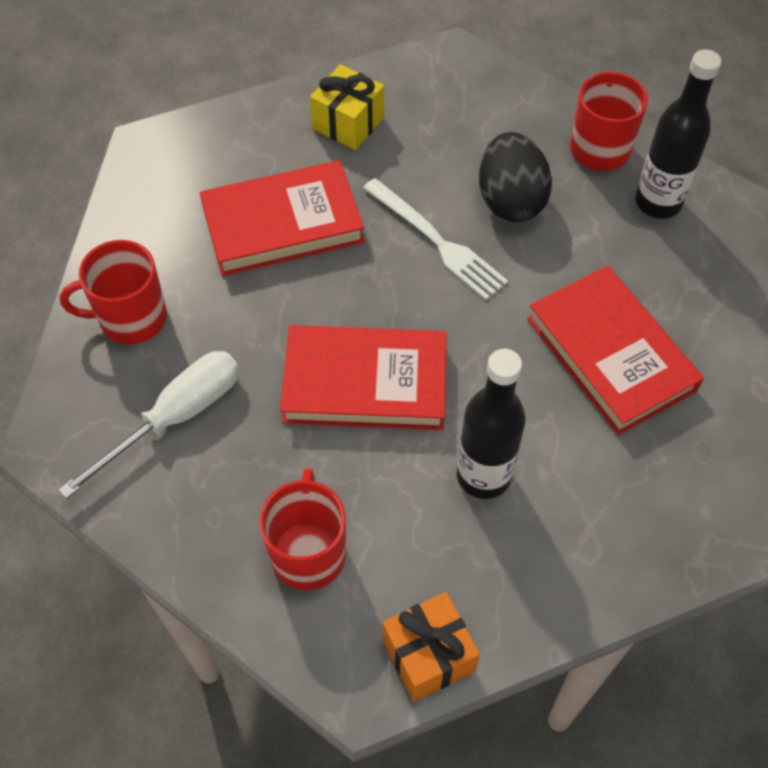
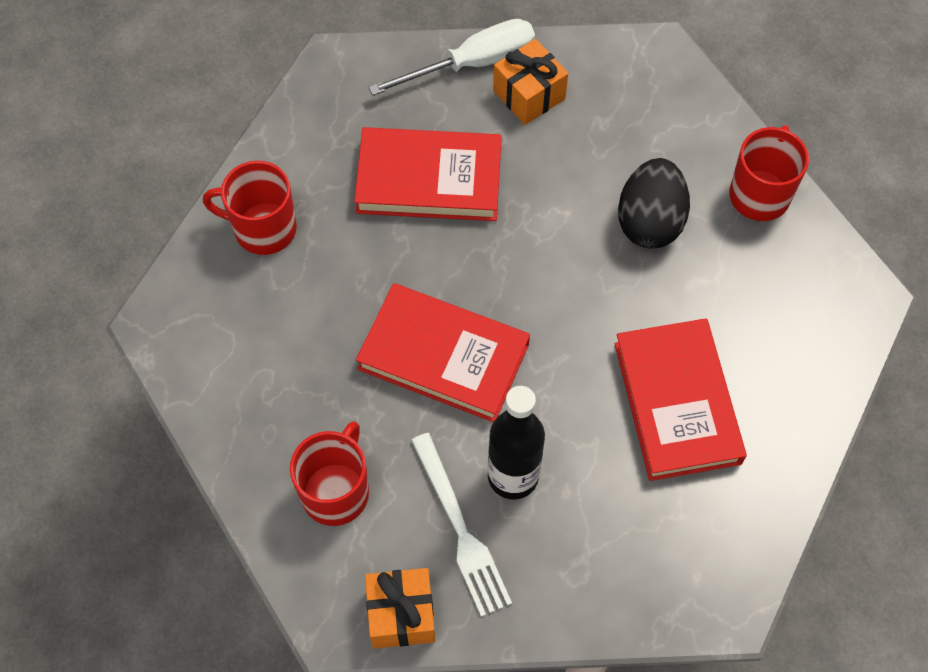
camera: 20 degrees right, 5 degrees up
(175, 418) = (268, 334): white screwdriver -> white screwdriver (472, 63)
(348, 123) = (529, 95): yellow gift -> orange gift
(436, 241) = (563, 241): white fork -> white fork (460, 529)
(658, 202) = (791, 268): black bottle -> none

